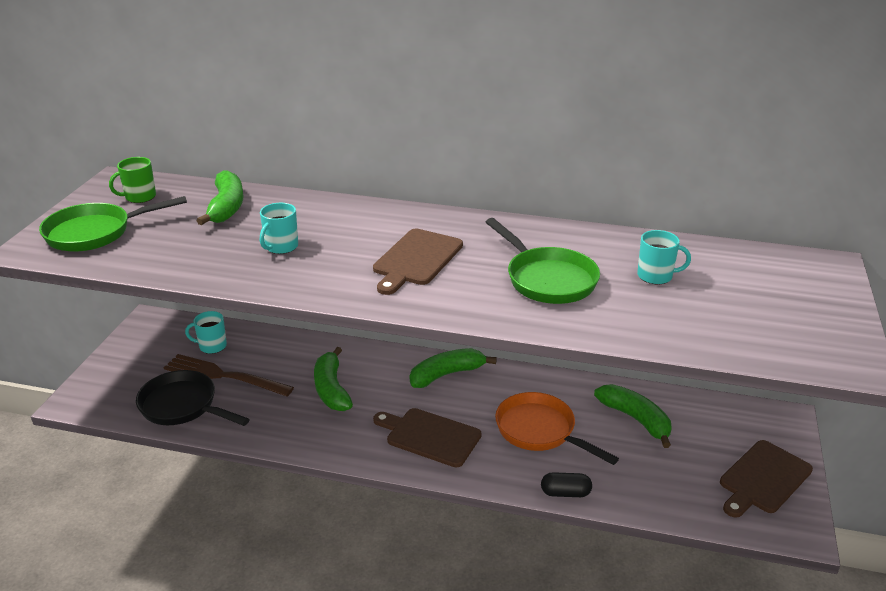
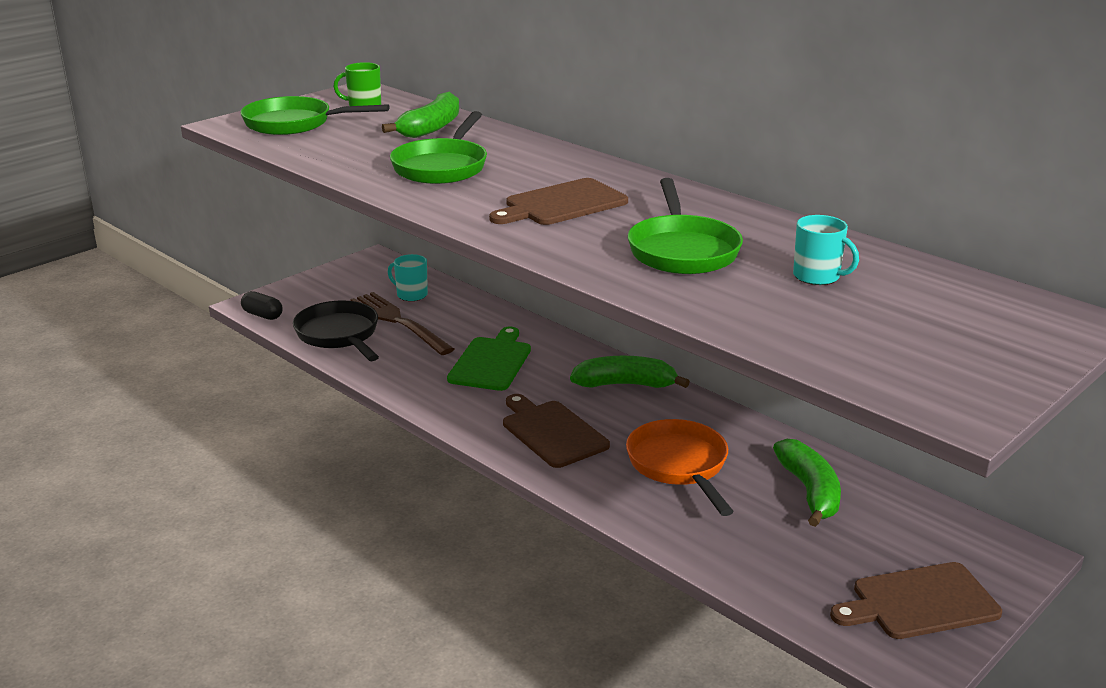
camera: 30 degrees right, 5 degrees down
(281, 247) = (442, 167): turquoise mug -> green pan
(331, 389) = (491, 362): green banana -> green cutting board
(565, 493) = (650, 529): black capsule -> black capsule (262, 315)

